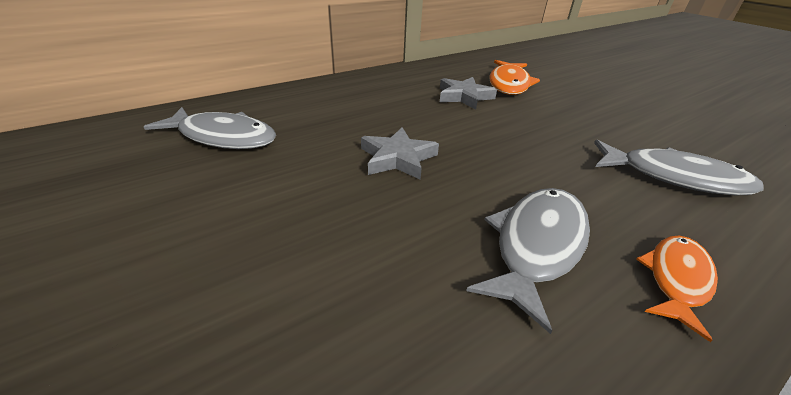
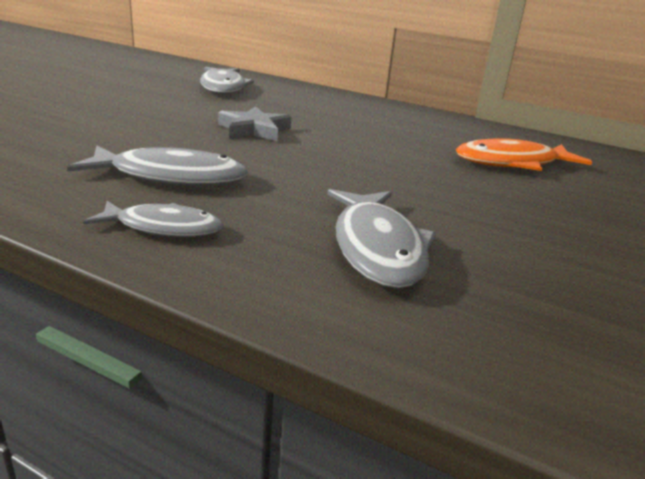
camera: 60 degrees right, 10 degrees down
(464, 96) = (426, 144): grey star -> none
(676, 279) = (163, 228): orange fish -> grey fish

